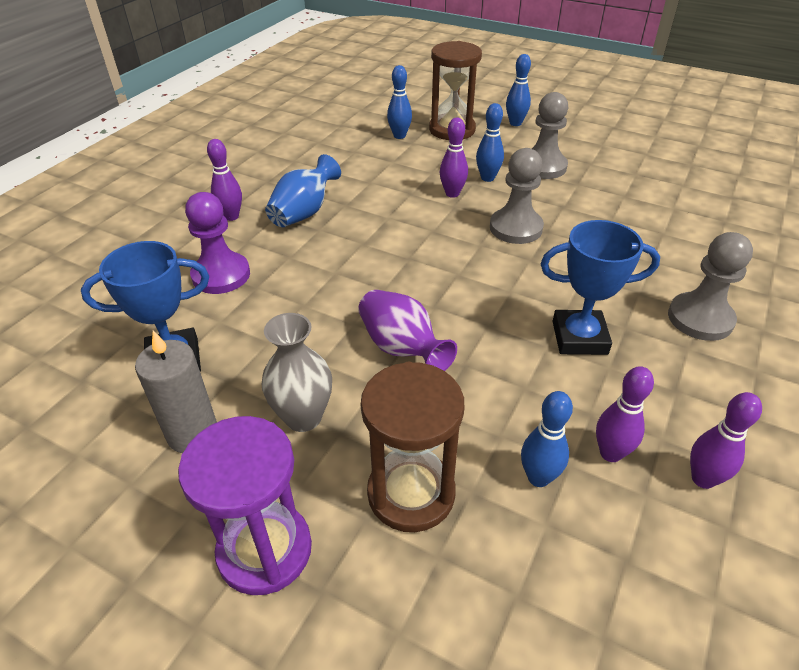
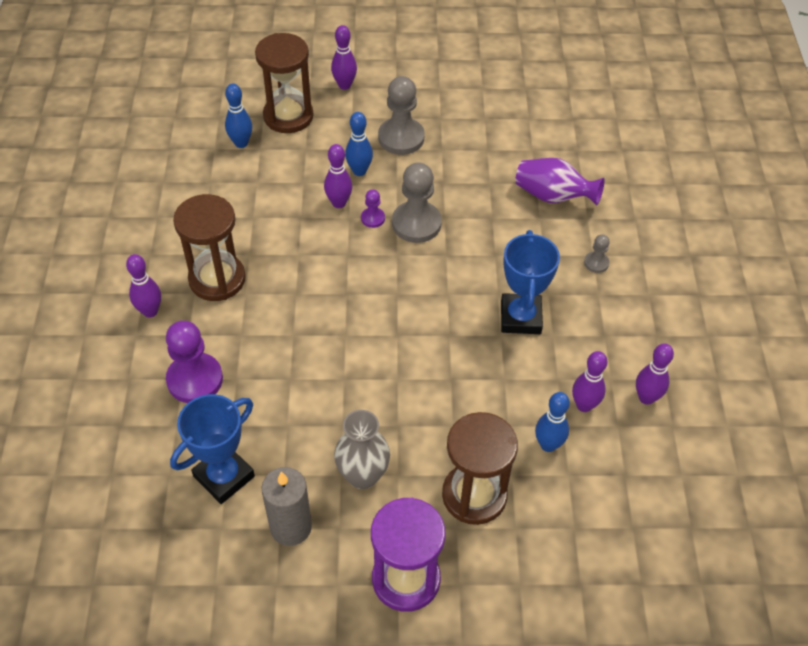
camera: 30 degrees left, 10 degrees up
(304, 212) = (217, 279): blue vase -> brown hourglass
(402, 348) = (397, 385): purple vase -> purple vase (553, 196)
(476, 212) = (373, 218): none -> purple pawn
(515, 123) = (344, 85): blue bowling pin -> purple bowling pin
(579, 338) = (520, 317): blue trophy -> blue trophy turned 60 degrees counterclockwise
(700, 318) = (596, 263): grey pawn -> grey pawn, size x0.49

